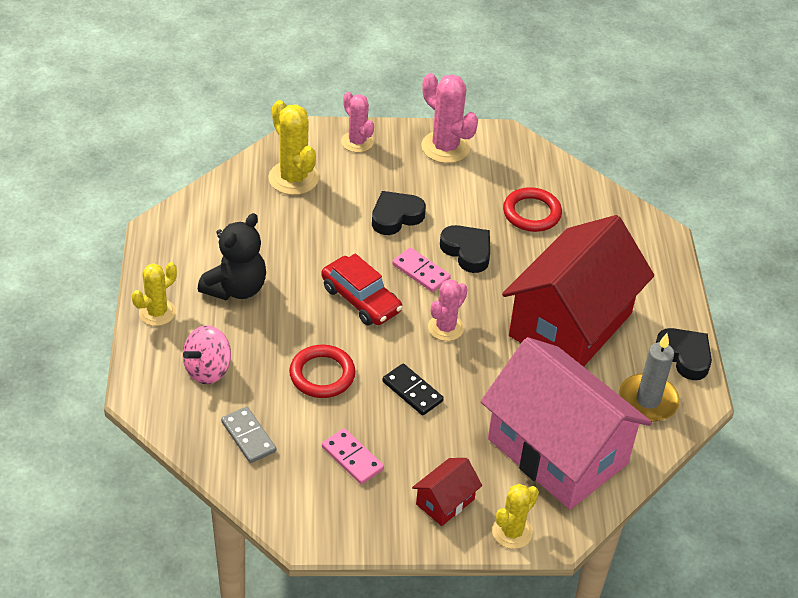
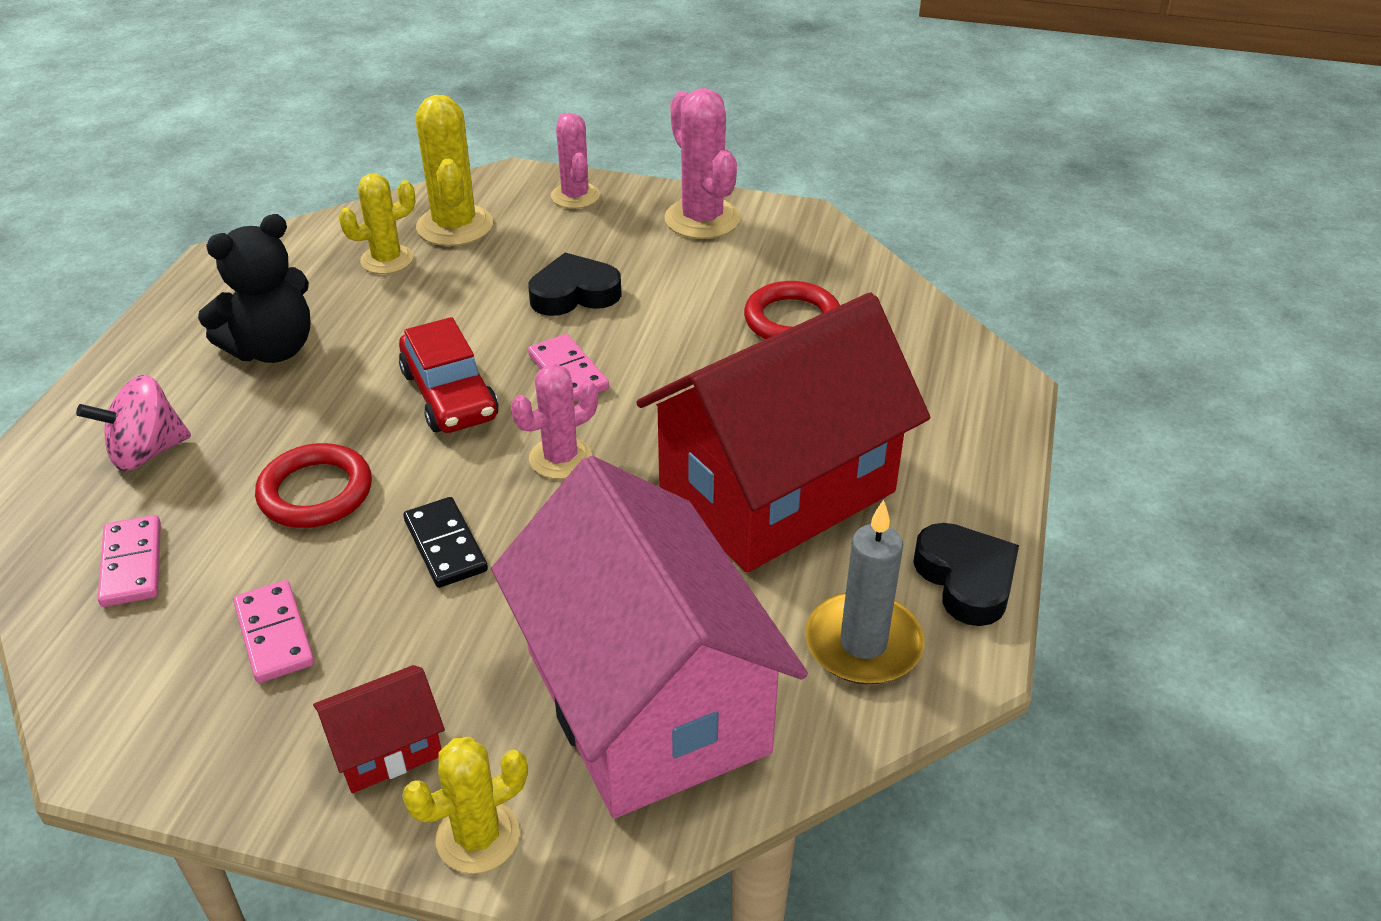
camera: 20 degrees right, 5 degrees down
(157, 312) = (135, 362): yellow cactus -> yellow cactus (387, 260)
(248, 437) = (132, 564): grey domino -> pink domino
(467, 251) = (659, 356): black heart -> none

